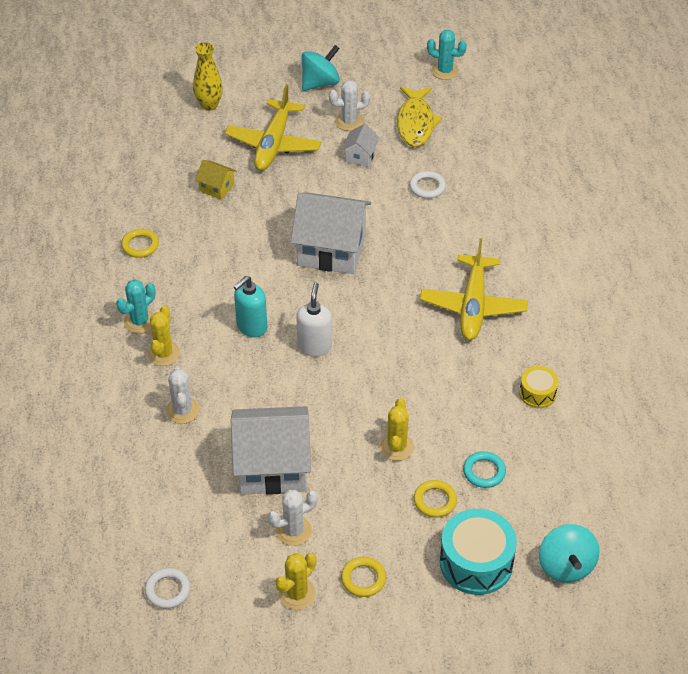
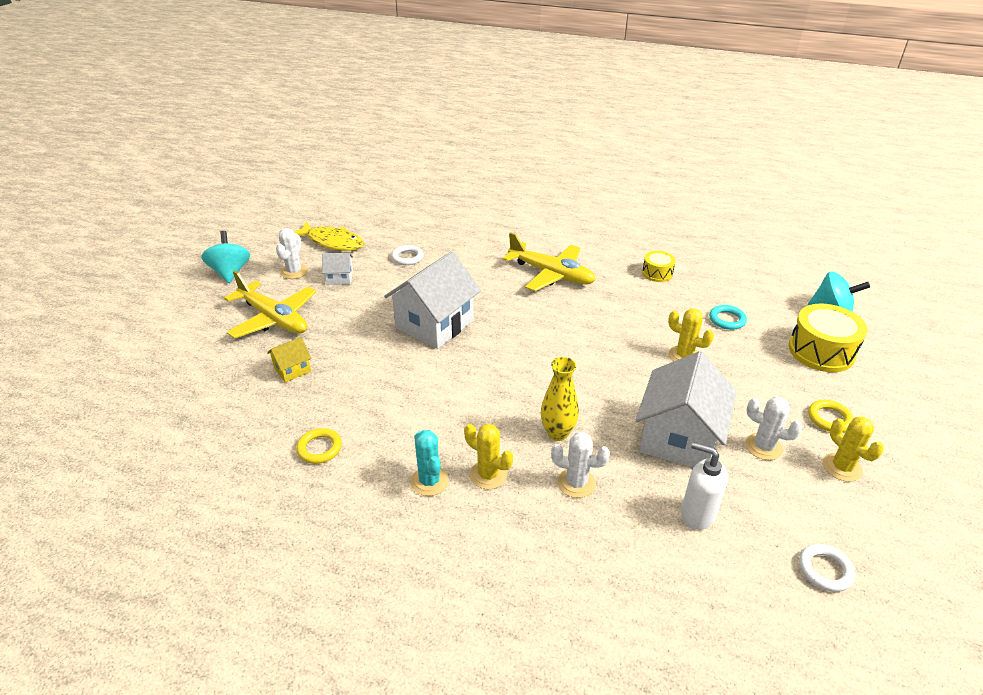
camera: 65 degrees left, 10 degrees down
(209, 105) = (177, 342): yellow vase -> yellow vase (557, 433)
(251, 327) = (493, 400): turquoise soap dispenser -> none
(293, 531) = (763, 447): white cactus -> white cactus turned 60 degrees counterclockwise
(314, 346) = (543, 367): white soap dispenser -> white soap dispenser (697, 514)
(360, 156) = (340, 278): white house -> white house turned 45 degrees counterclockwise
(435, 501) = (750, 353): yellow ring -> none
(445, 71) = (291, 214): turquoise cactus -> none
(476, 563) = (821, 351): turquoise drum -> yellow drum

